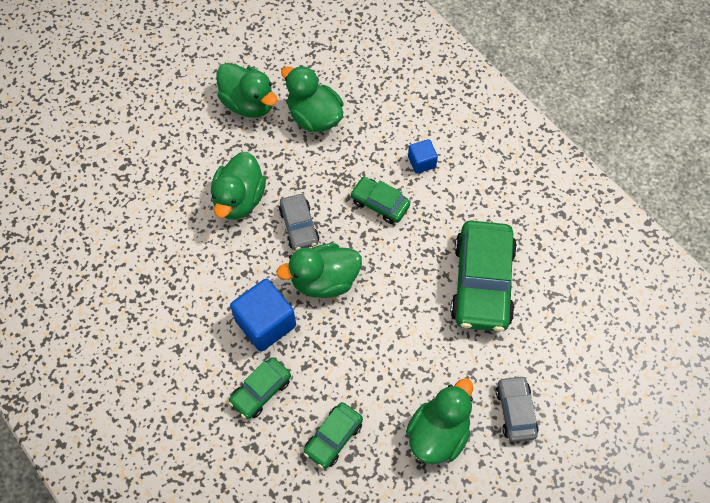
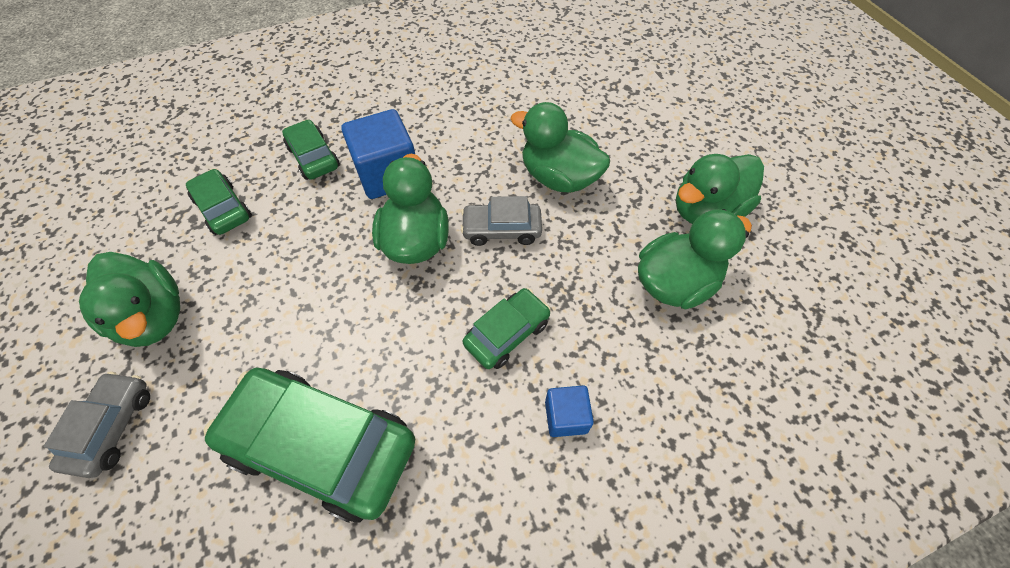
camera: 105 degrees right, 5 degrees down
(515, 411) = (112, 427): grey car -> grey car turned 90 degrees counterclockwise

